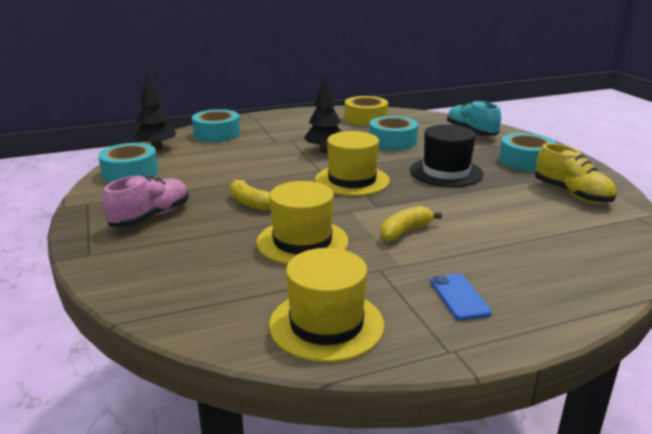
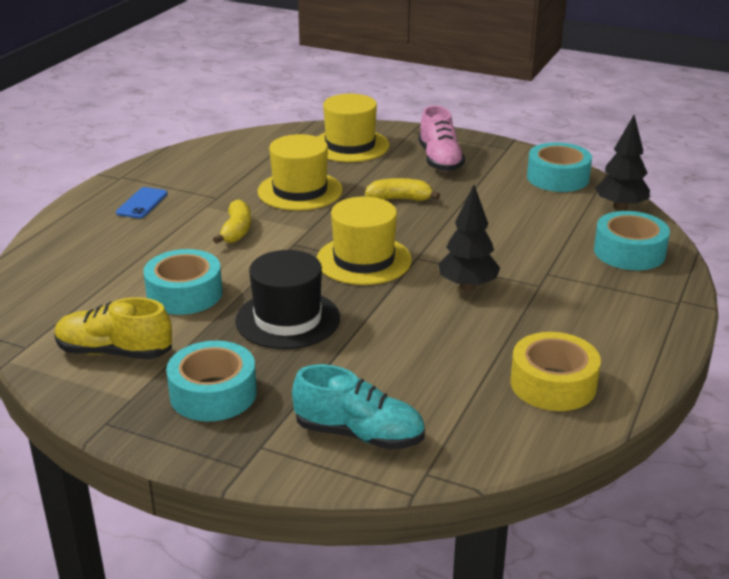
camera: 135 degrees right, 5 degrees up
(326, 324) = (205, 160): yellow hat -> yellow hat (350, 145)
(392, 141) = (427, 346): turquoise tape -> turquoise tape (184, 294)
(459, 297) = (142, 203): blue phone -> blue phone turned 75 degrees clockwise

